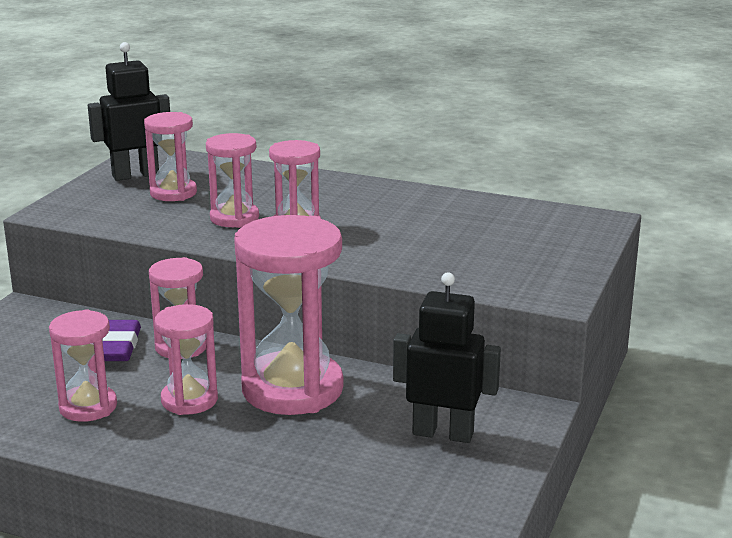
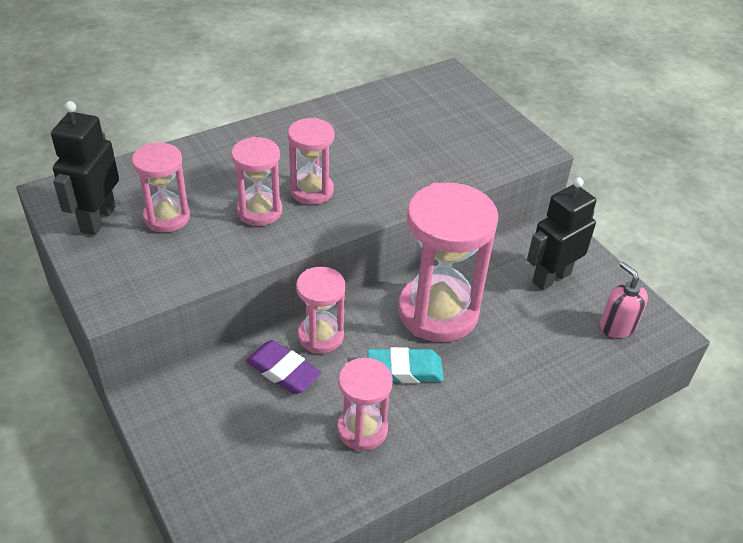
camera: 55 degrees left, 20 degrees up
(189, 400) = (404, 369): pink hourglass -> turquoise eraser
(425, 500) = (617, 326): none -> pink soap dispenser

